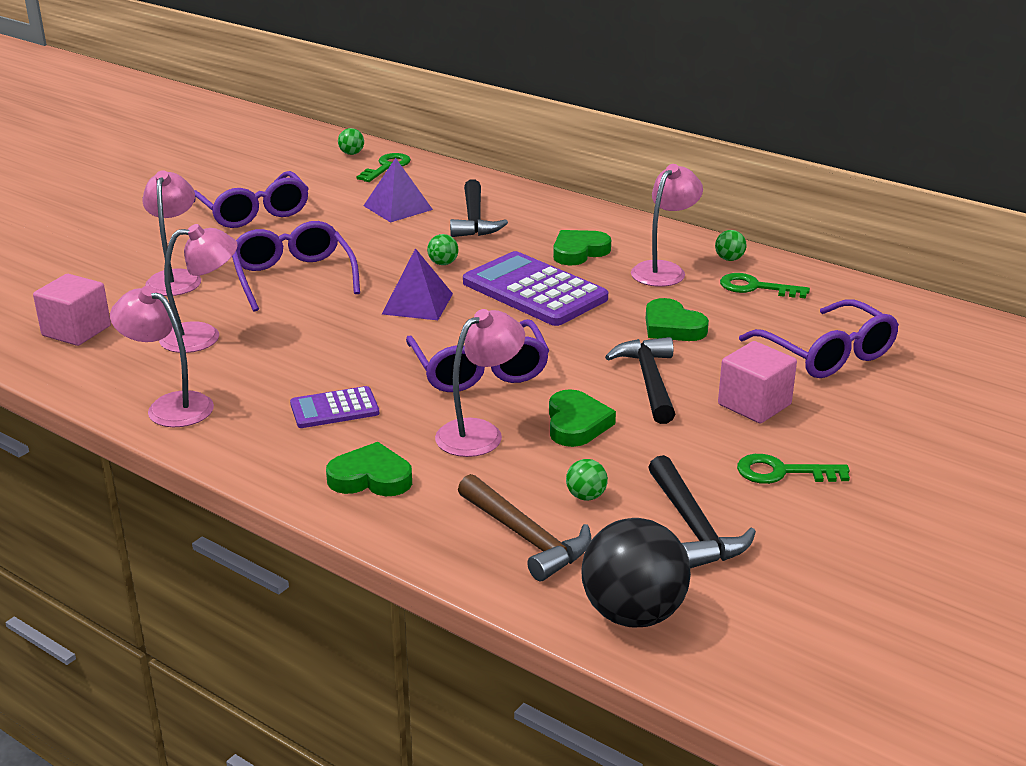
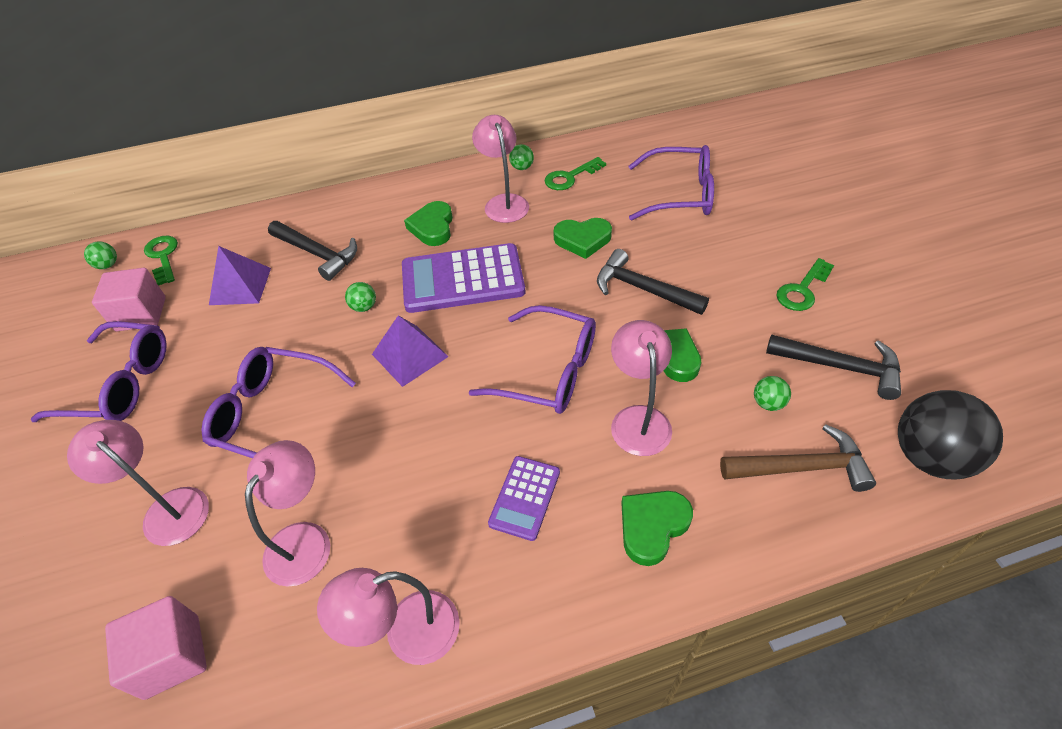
camera: 50 degrees left, 20 degrees up
(754, 404) = (713, 257): pink cube -> pink cube (141, 314)

